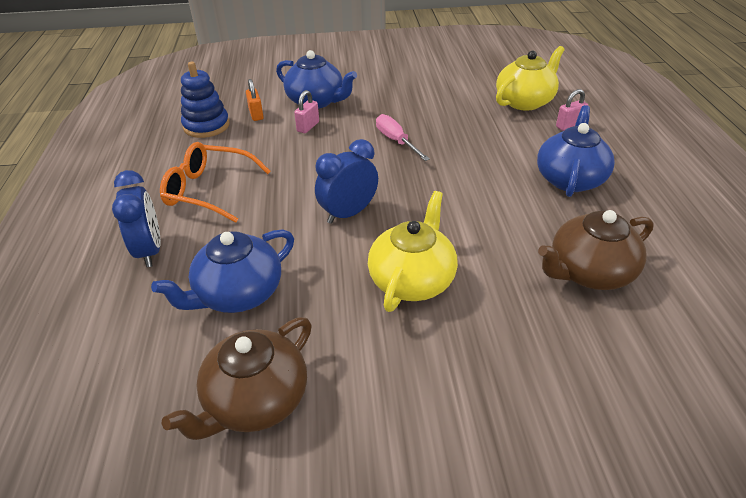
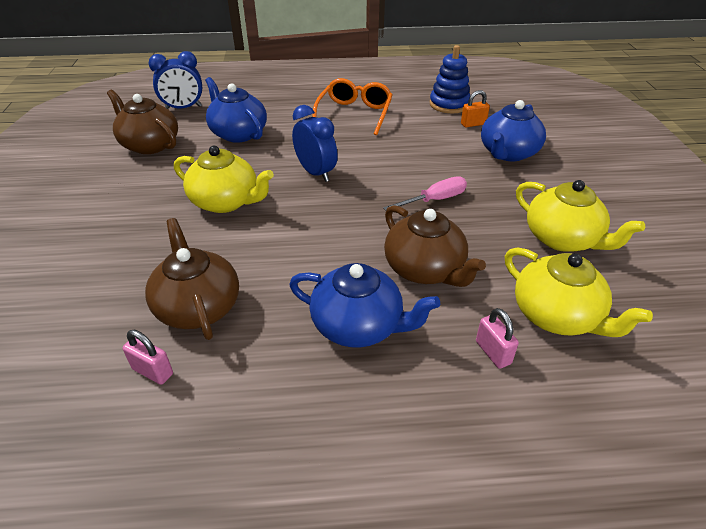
camera: 90 degrees right, 0 degrees up
(150, 251) = (289, 102): blue clock -> blue clock (183, 108)
(308, 127) = (455, 150): pink padlock -> pink padlock (153, 371)
(441, 91) = (563, 239): none -> yellow teapot
(494, 148) = (425, 269): none -> brown teapot

